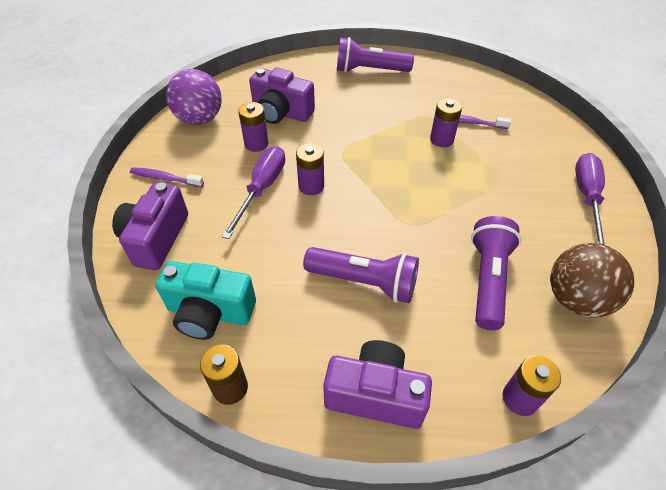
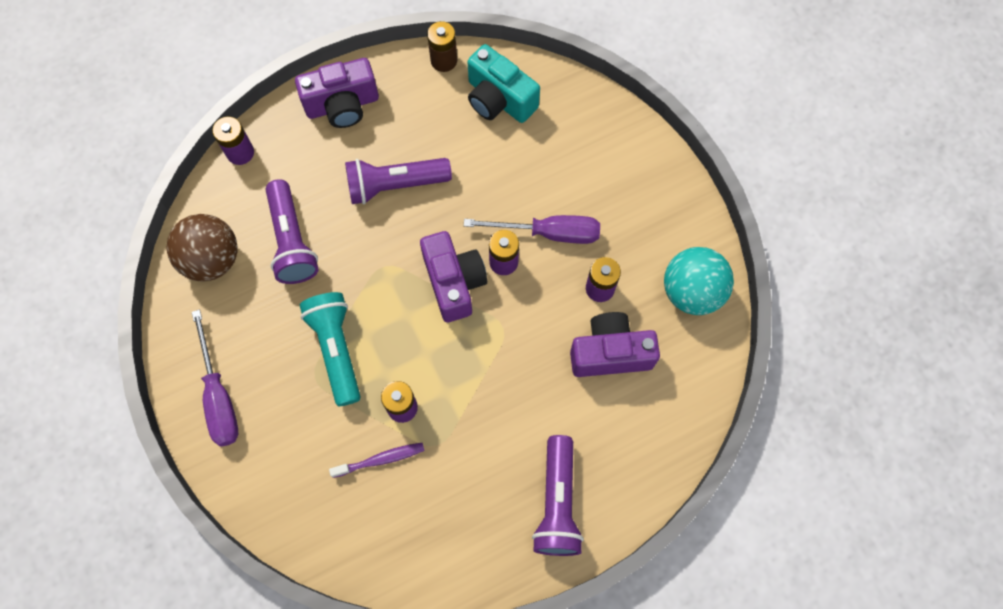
camera: 150 degrees right, 20 degrees up
(156, 238) = (597, 133): purple camera -> purple camera (454, 282)
(165, 178) = (650, 196): purple toothbrush -> none
(199, 119) = (691, 292): purple ball -> turquoise ball
(210, 312) = (499, 99): turquoise camera -> turquoise camera turned 120 degrees counterclockwise
(262, 189) = (548, 233): purple screwdriver -> purple screwdriver turned 75 degrees counterclockwise
(369, 70) = (557, 503): purple flashlight -> purple flashlight turned 120 degrees clockwise
(477, 188) = (336, 349): none -> turquoise flashlight

